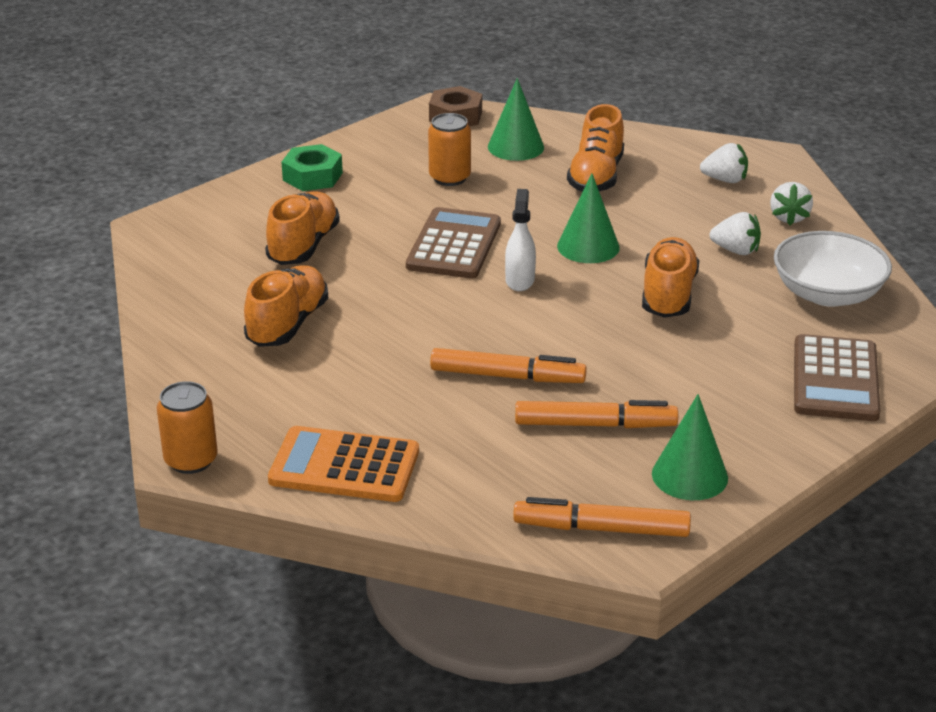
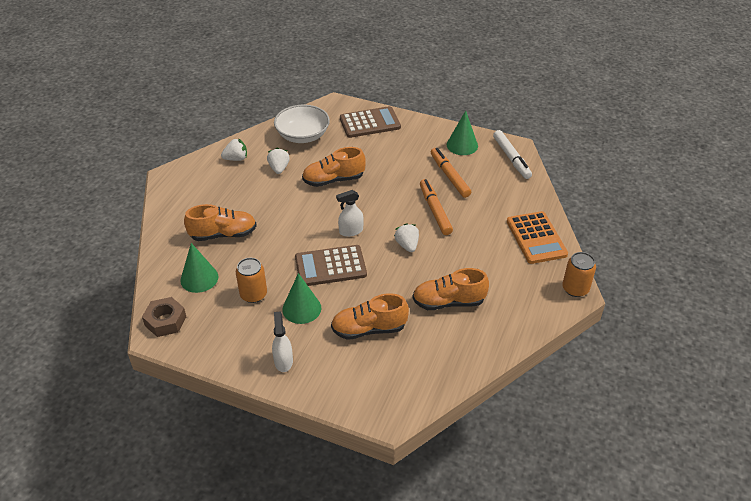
camera: 115 degrees left, 10 degrees up
(312, 176) = (283, 361): green nut -> white spray bottle
(588, 246) = (303, 217): green cone -> green cone (301, 308)
(601, 529) = (511, 158): orange marker -> white marker
(725, 180) = (205, 187): white strawberry -> white strawberry (407, 245)

